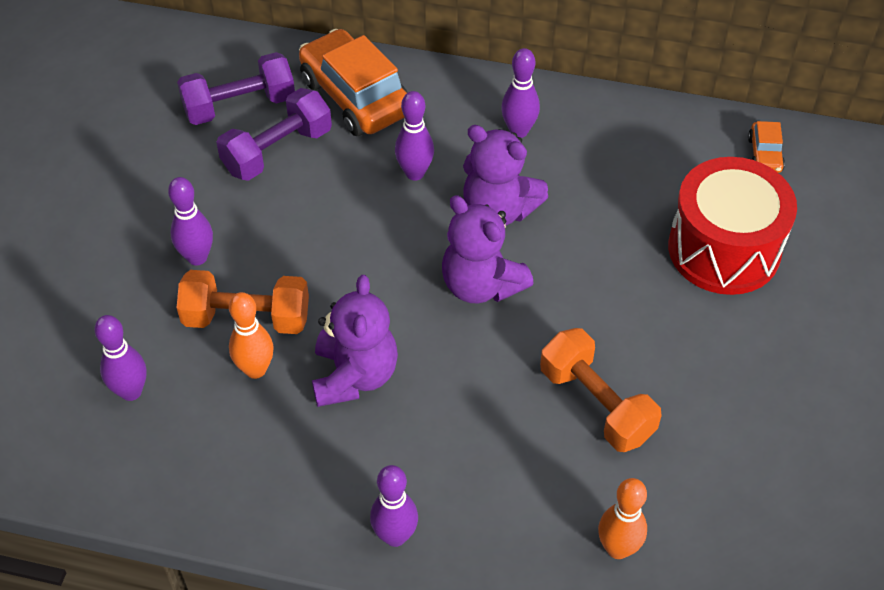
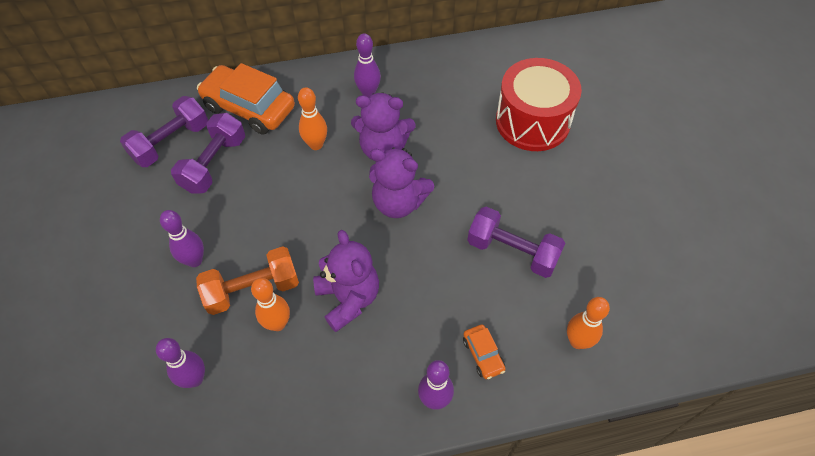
camera: 25 degrees left, 5 degrees up
(415, 173) = (316, 144): purple bowling pin -> orange bowling pin
(596, 404) = (512, 251): orange dumbbell -> purple dumbbell
(764, 154) = (523, 55): orange car -> orange car (483, 355)

